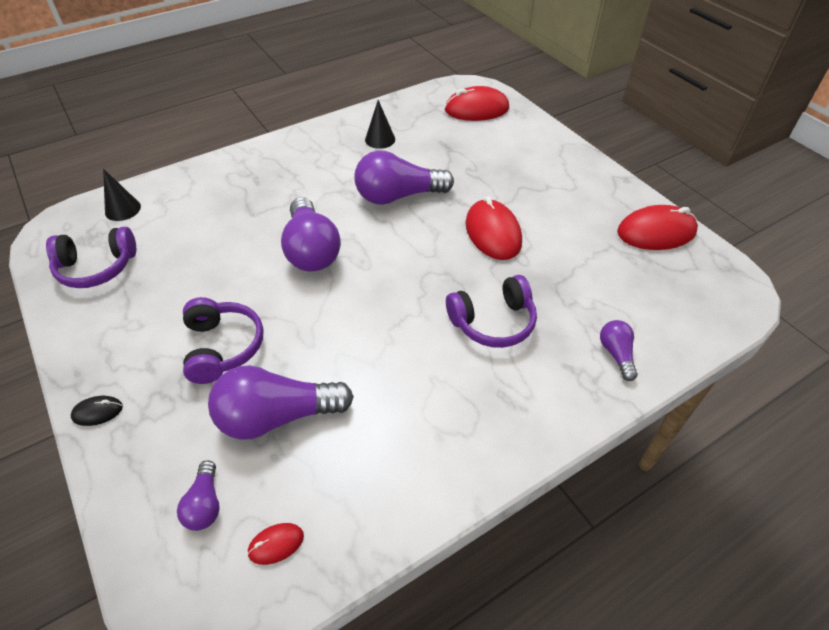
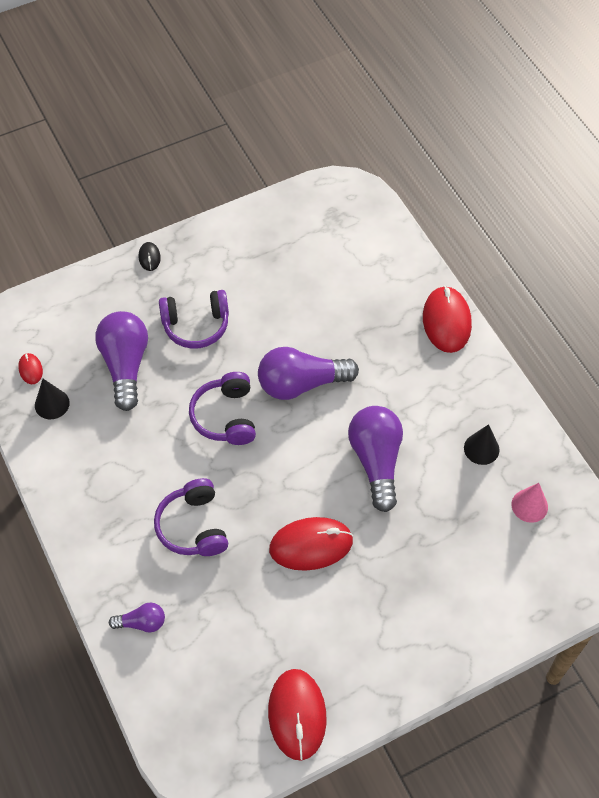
camera: 95 degrees right, 10 degrees up
(97, 268) = (295, 228): purple headphones -> purple headphones (225, 416)
(123, 209) = (371, 232): black cone -> black cone (52, 404)
(205, 504) = (66, 328): purple light bulb -> none
(429, 117) = (529, 505): none -> pink cone
(476, 109) = (548, 563): red mouse -> red mouse (446, 321)

